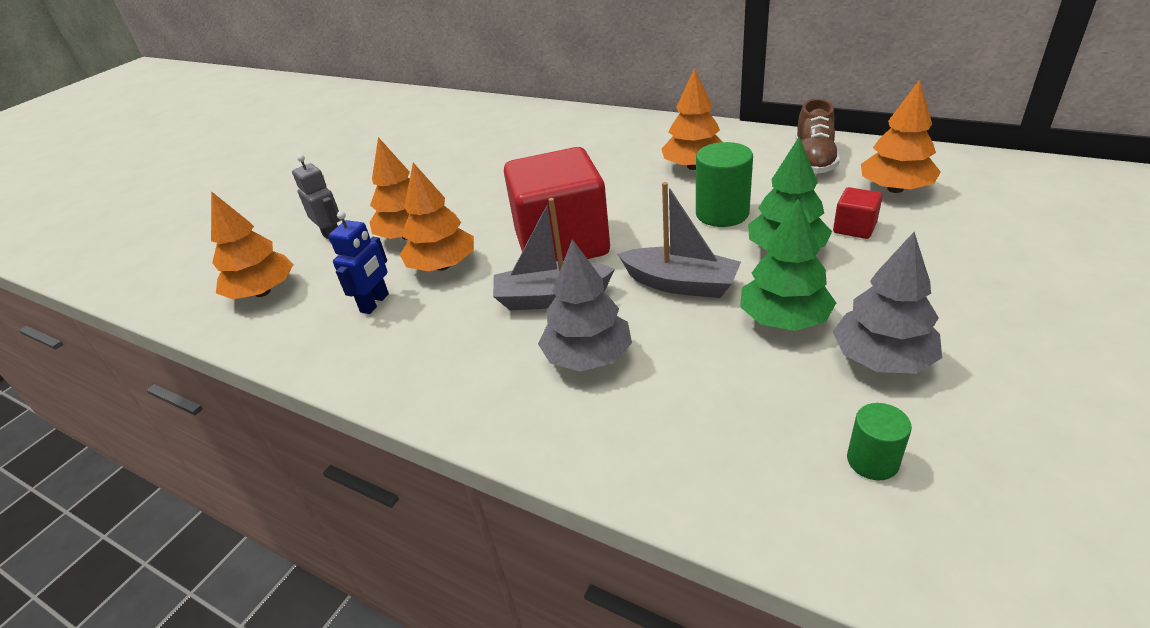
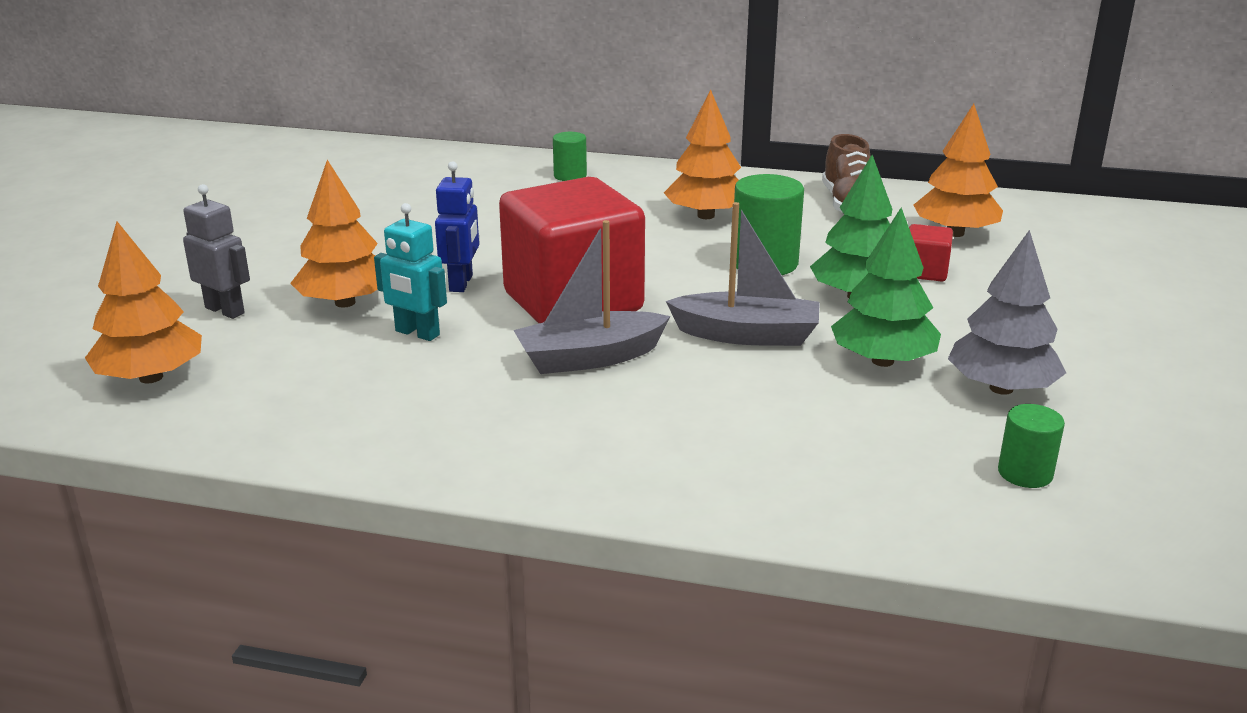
camera: 20 degrees left, 10 degrees down
(375, 303) = (340, 379): blue robot -> blue robot (461, 283)
(442, 266) = (417, 333): orange tree -> turquoise robot
(587, 357) = (668, 412): grey tree -> none
(608, 129) = (570, 176): none -> green cylinder

